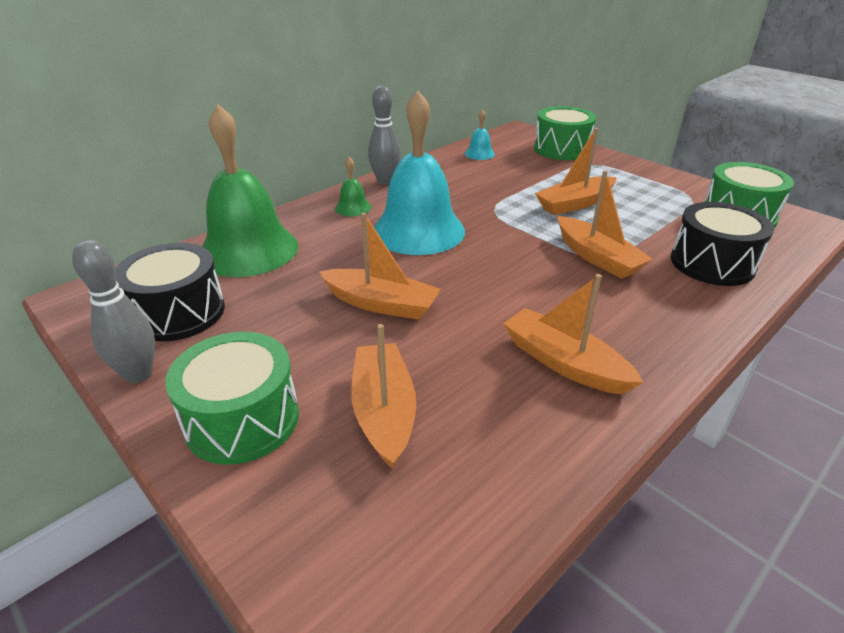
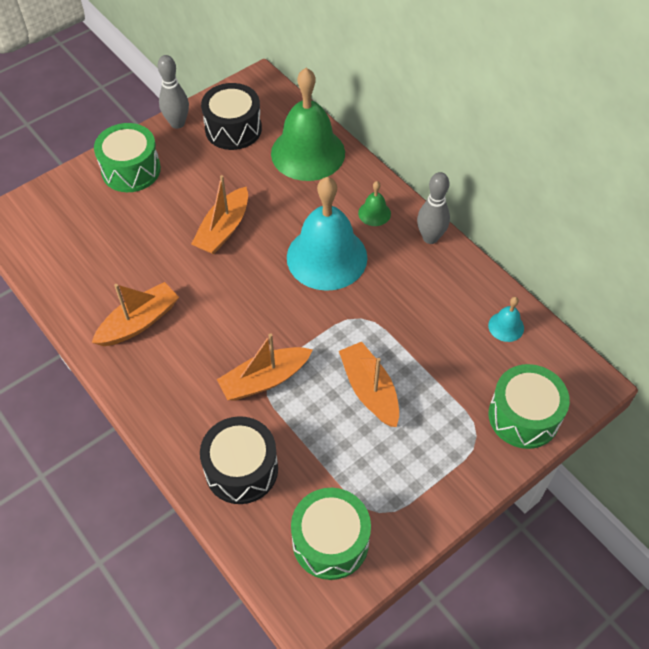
camera: 95 degrees right, 20 degrees up
(384, 412) = (120, 228): orange boat -> none

